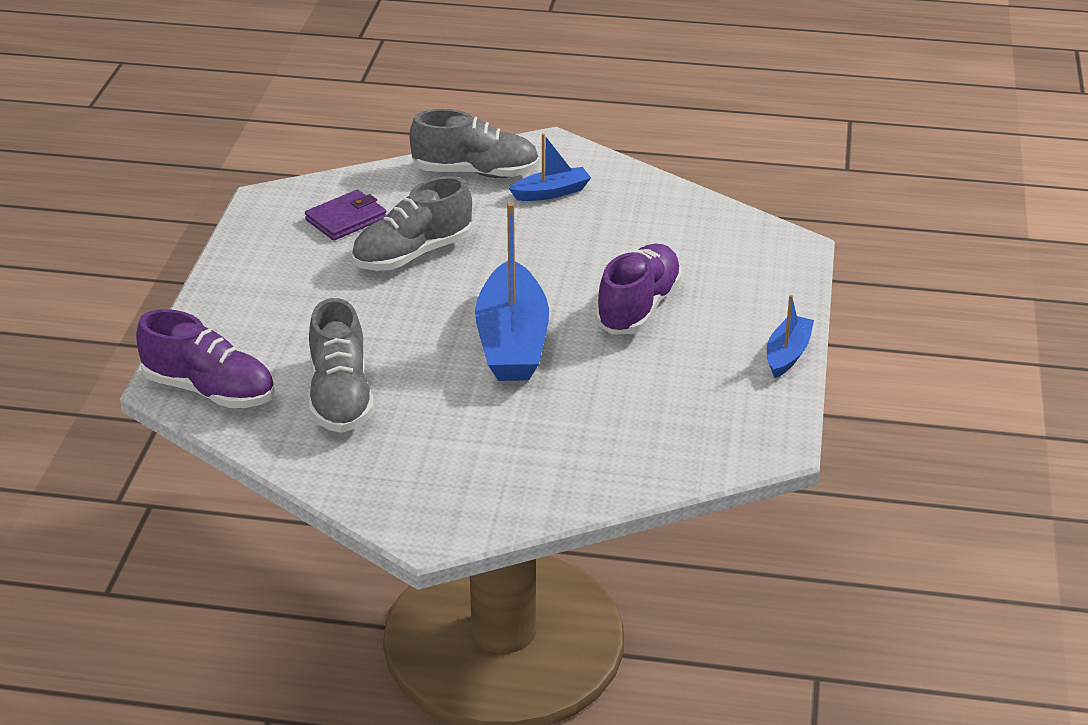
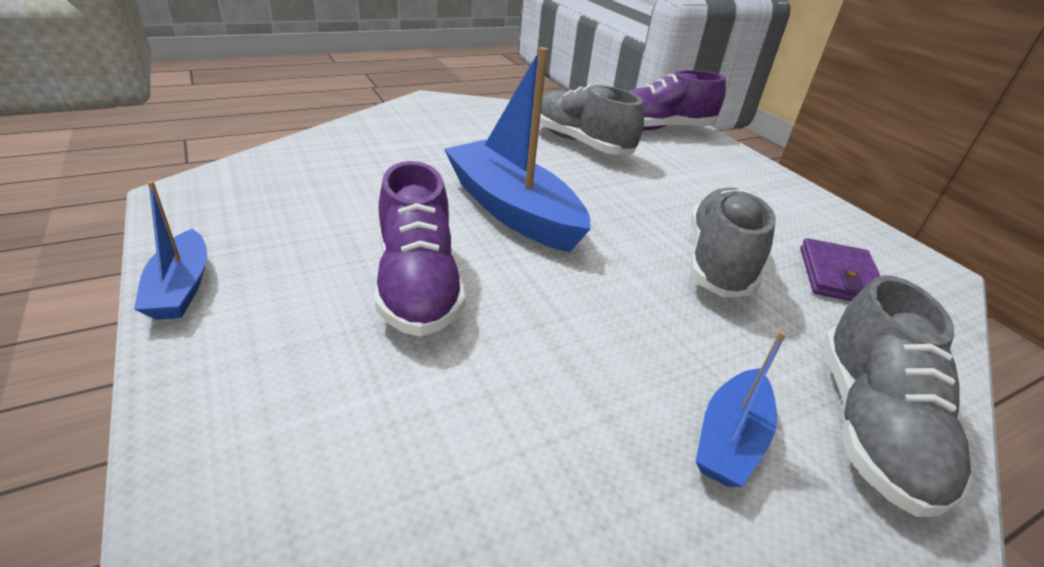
camera: 140 degrees right, 0 degrees up
(476, 172) = (871, 425): grey shoe -> grey shoe turned 45 degrees counterclockwise

